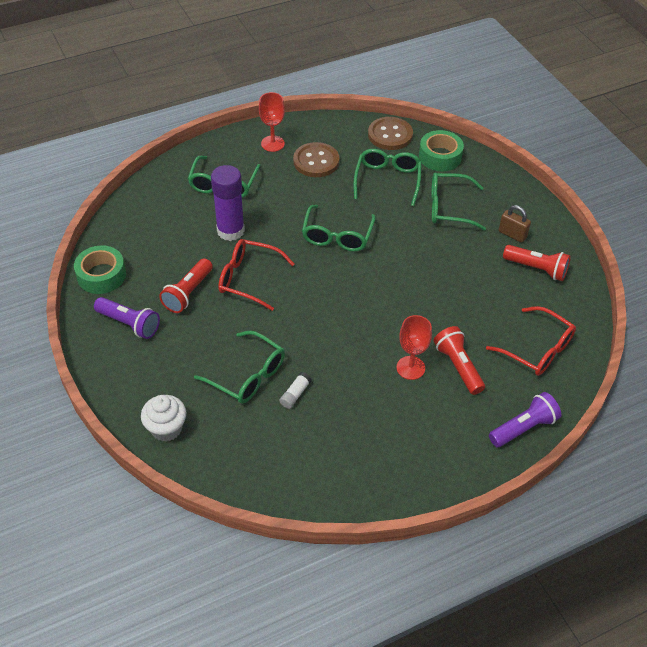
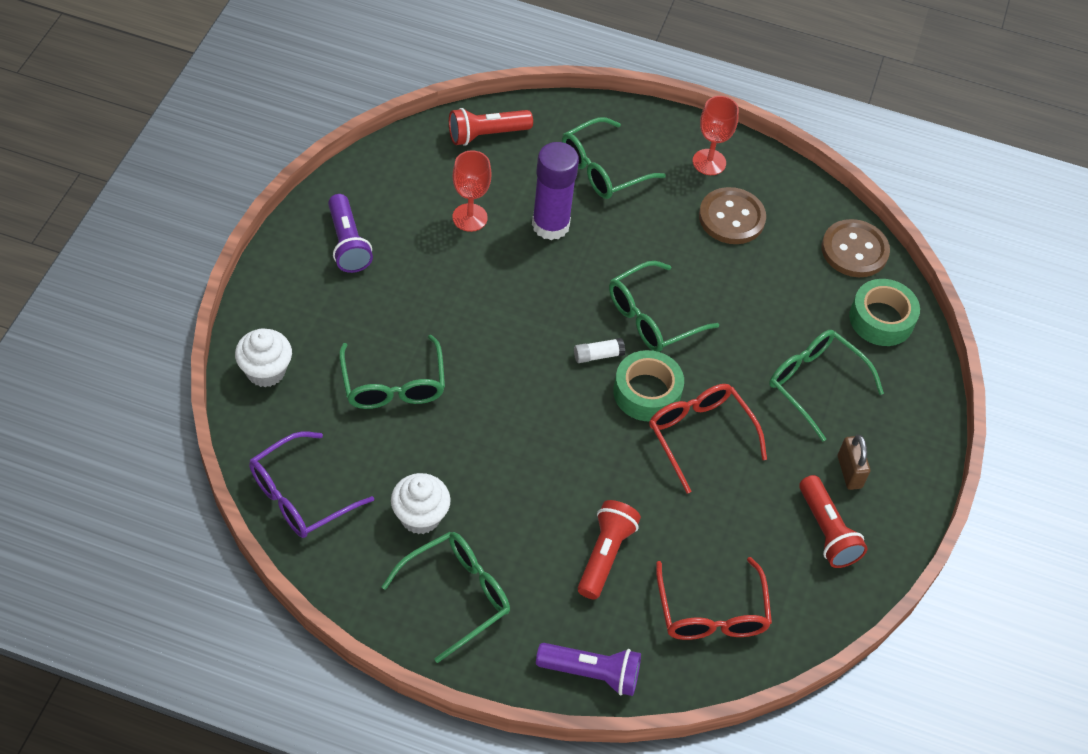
camera: 40 degrees right, 5 degrees up
(101, 275) = (377, 174): green tape -> green tape (647, 392)
(188, 293) = (435, 257): red flashlight -> red flashlight (486, 135)
(248, 279) = (508, 289): red glasses -> red glasses (699, 435)
(270, 476) = (300, 496): none -> purple glasses
(295, 394) = (414, 441): white glue stick -> white glue stick (598, 355)
(347, 429) = (420, 516): none -> white cupcake
(387, 180) = (785, 299): green glasses -> green glasses (457, 595)
(410, 368) = (555, 514): red goblet -> red goblet (470, 217)

